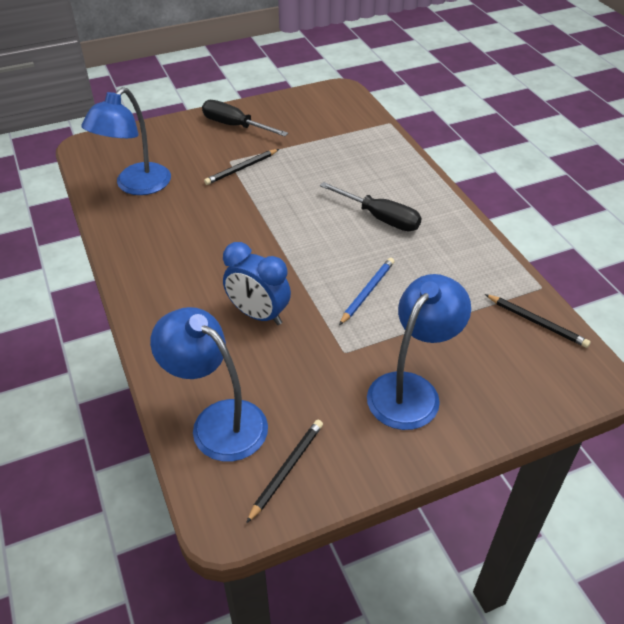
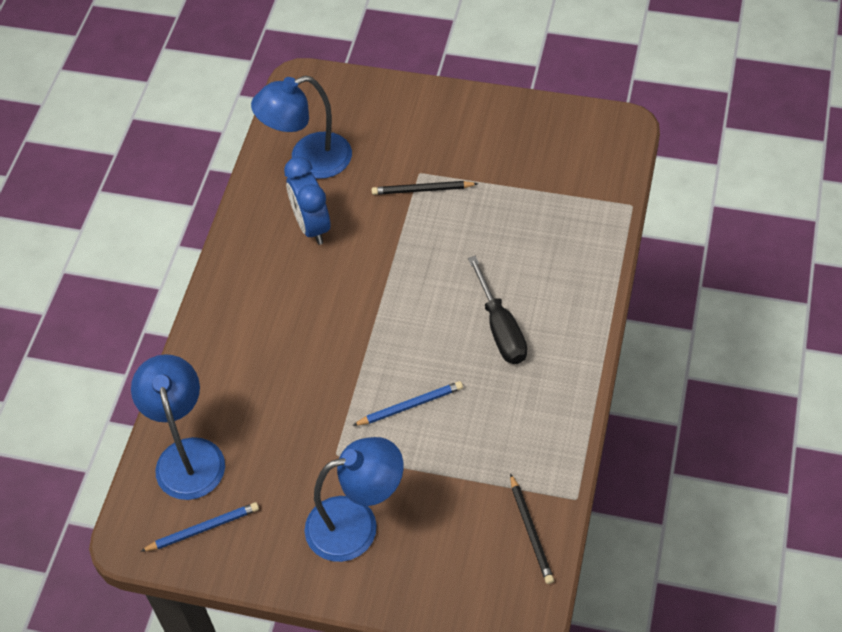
camera: 40 degrees right, 10 degrees up
(235, 126) = (463, 125): black screwdriver -> none
(258, 314) = (298, 373): blue clock -> blue clock (312, 226)
(286, 470) = (203, 529): black pencil -> blue pencil

